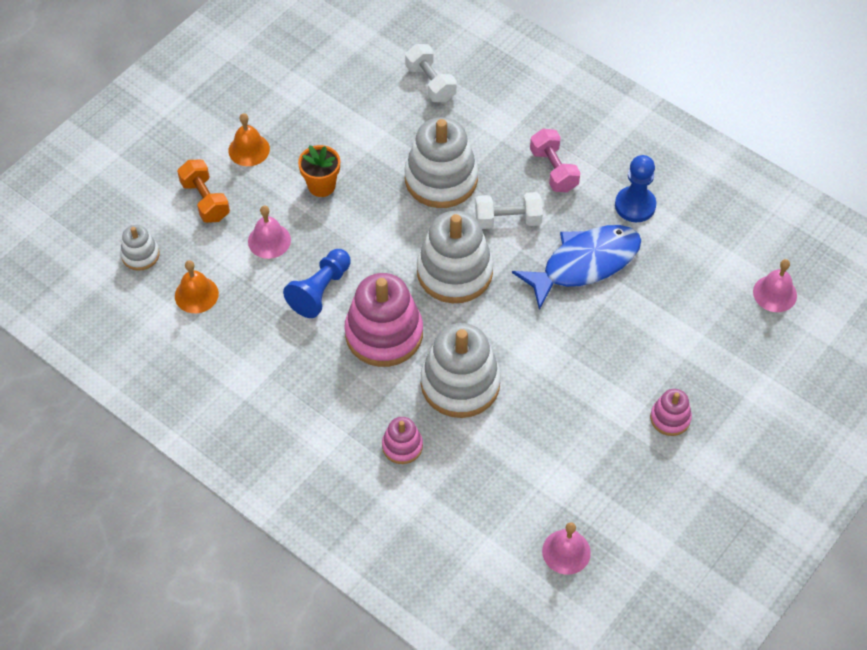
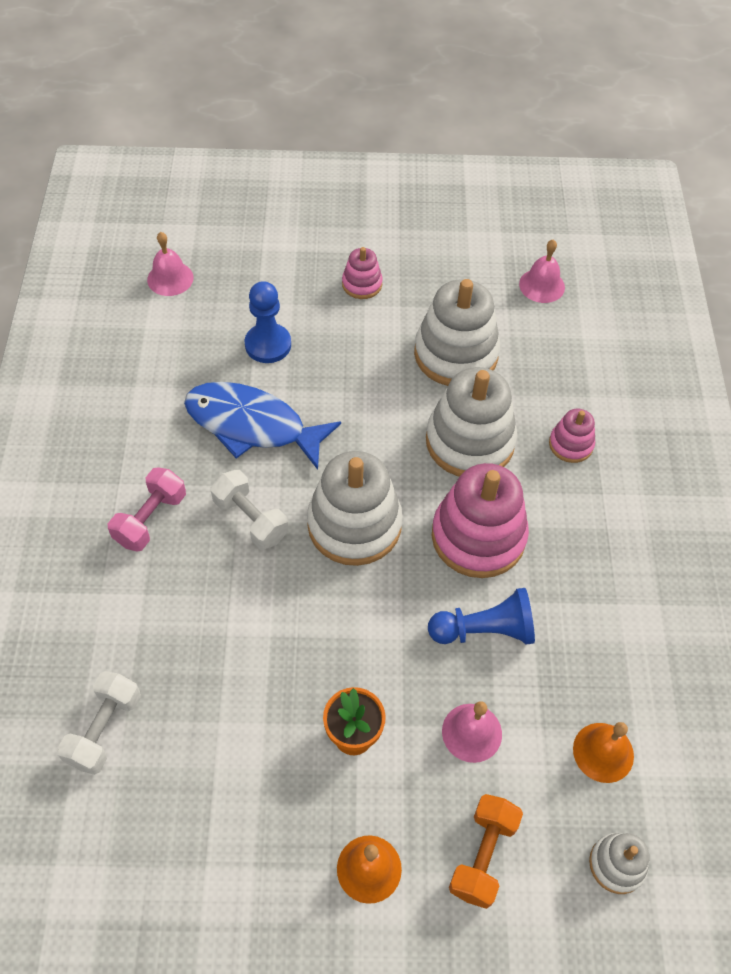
camera: 130 degrees left, 0 degrees up
(441, 179) = (245, 617): white stacking toy -> white stacking toy (456, 354)
(635, 205) = (146, 425): blue pawn -> blue pawn (268, 345)

